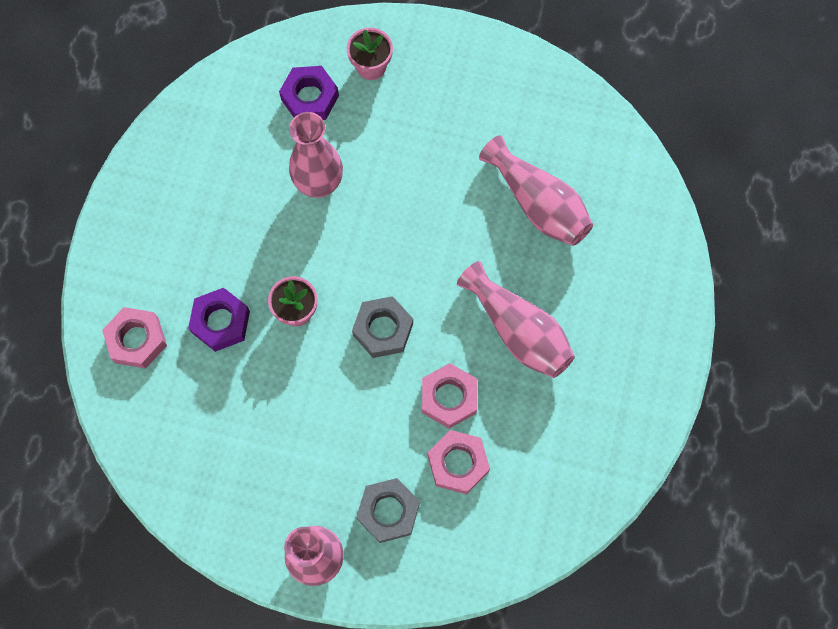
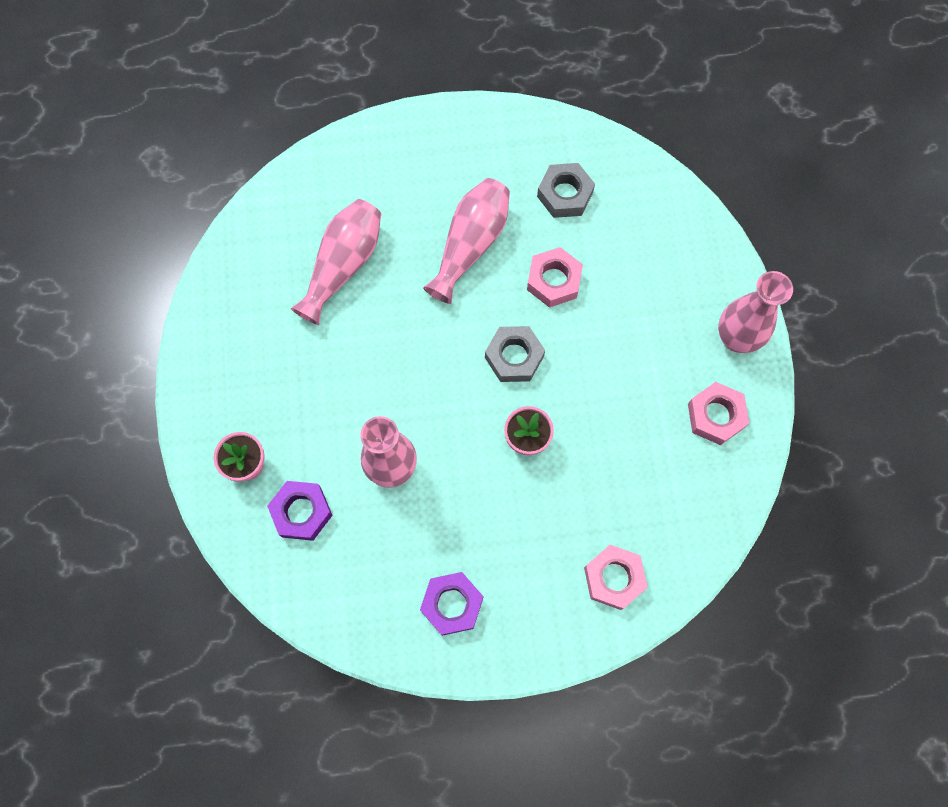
camera: 110 degrees left, 0 degrees up
(221, 322) = (564, 505): purple nut -> purple nut (452, 604)
(388, 511) = (672, 296): grey nut -> grey nut (565, 194)
(458, 463) = (607, 255): pink nut -> pink nut (715, 416)

